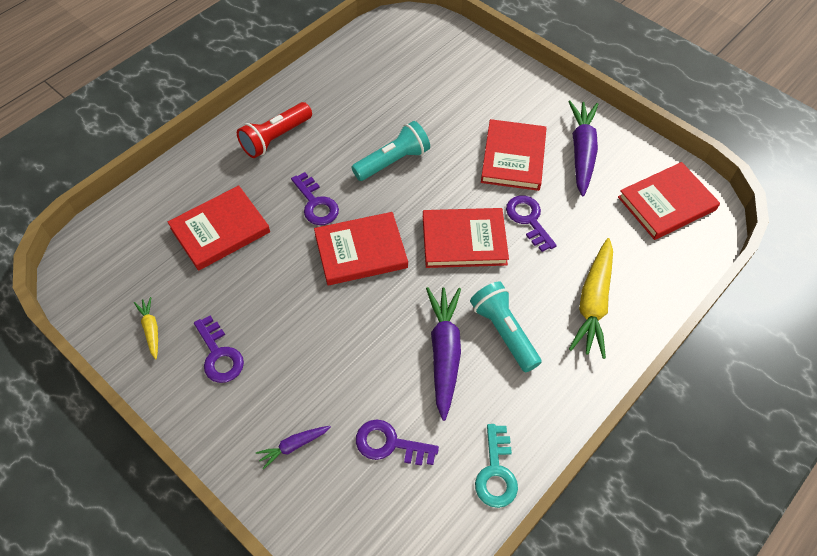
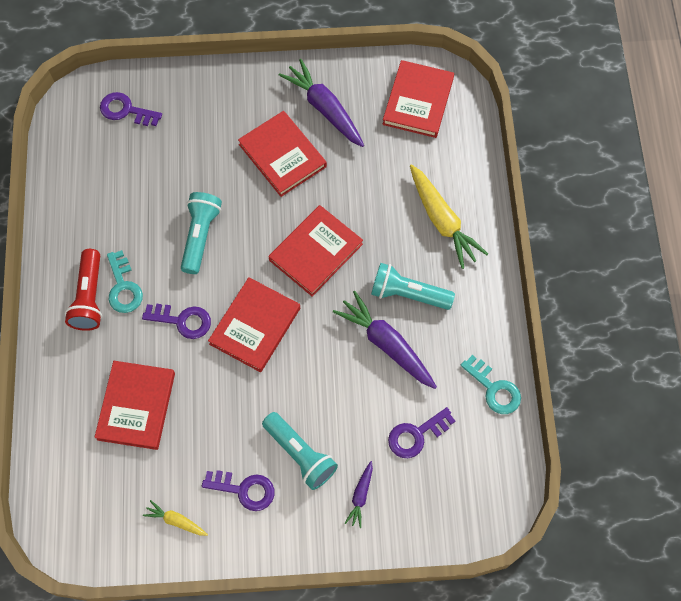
camera: 45 degrees left, 10 degrees up
(286, 369) = (300, 454): none -> turquoise flashlight
(304, 150) = (123, 287): none -> turquoise key
(528, 220) = (342, 196): purple key -> purple key (126, 110)

